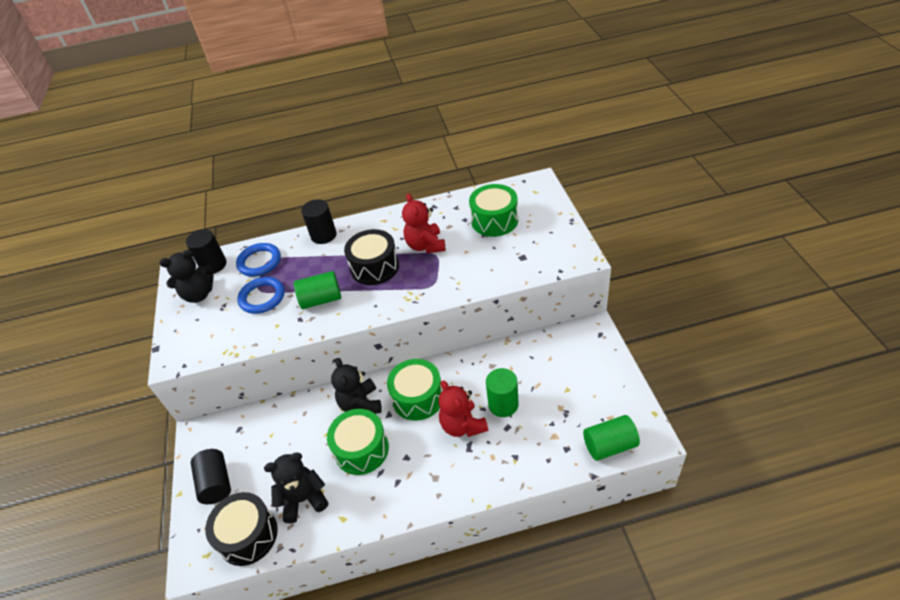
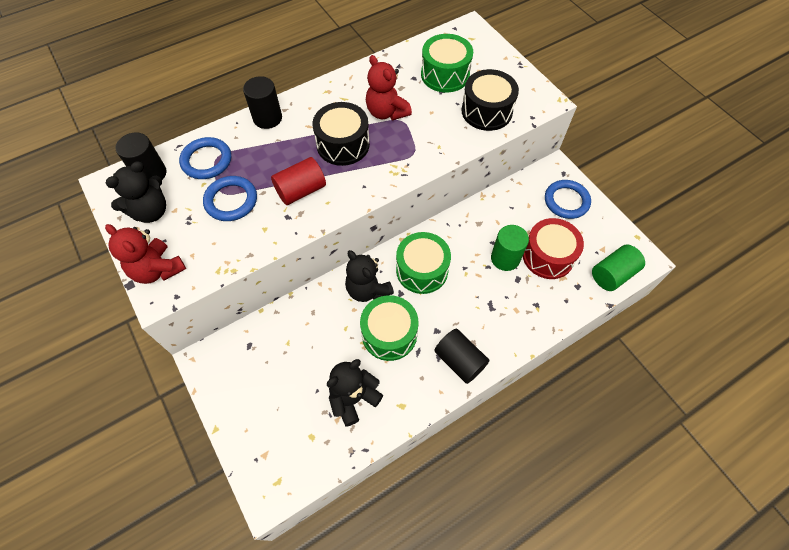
camera: 25 degrees left, 15 degrees up
(216, 483) = (252, 407): black cylinder -> black cylinder (459, 361)
(248, 535) = (313, 449): black drum -> black drum (486, 111)
(321, 299) = (301, 190): green cylinder -> red cylinder
(463, 425) = (476, 287): red teddy bear -> red teddy bear (157, 269)
(548, 412) = (548, 256): none -> red drum
(591, 362) = (566, 201): none -> blue ring

